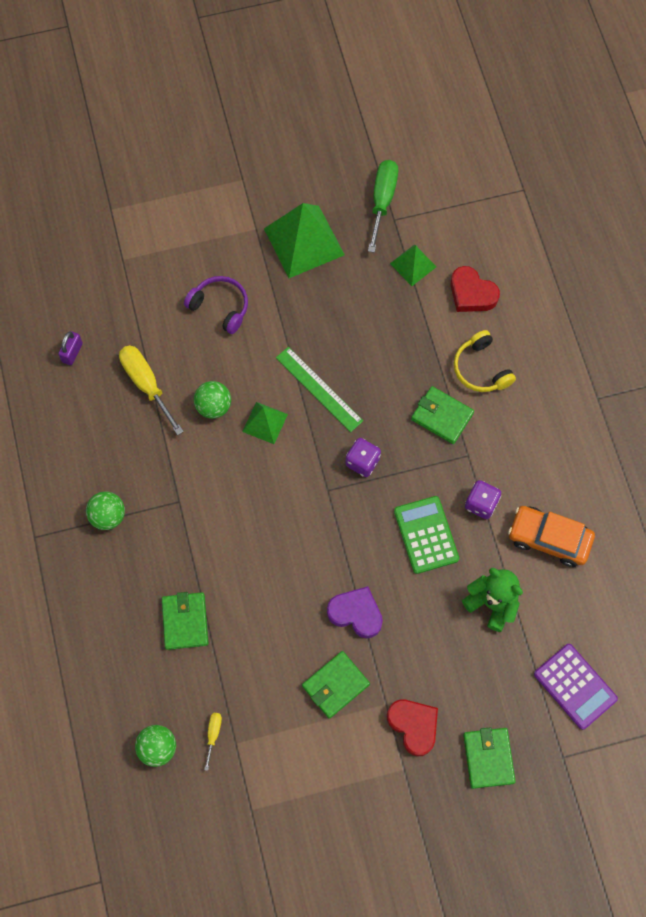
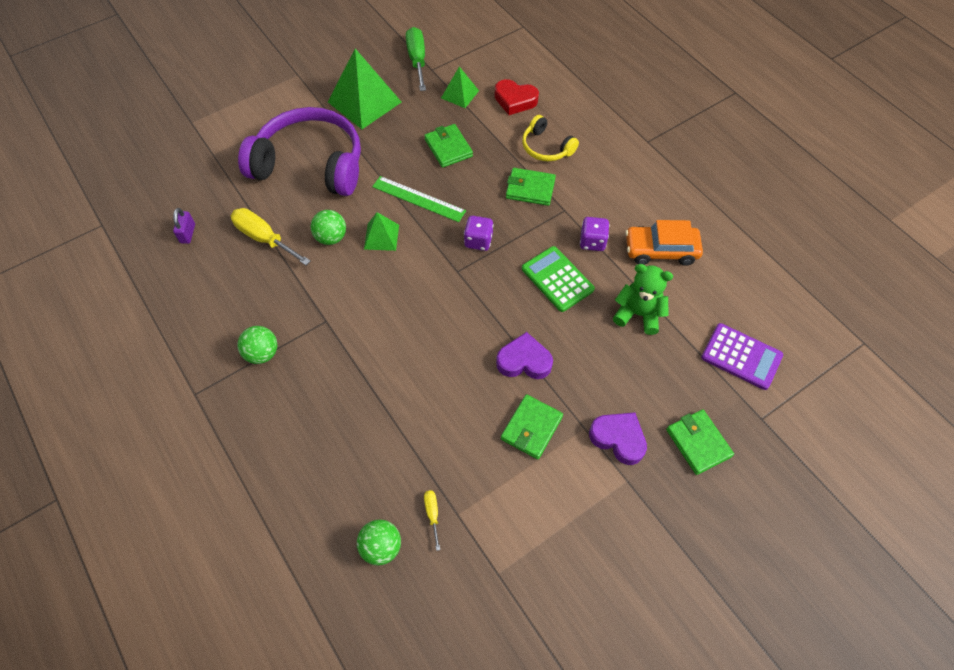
camera: 20 degrees left, 10 degrees down
(185, 621) = (367, 420): green wallet -> green wallet (448, 148)
(220, 307) = (310, 164): purple headphones -> purple headphones, size x2.09
(413, 726) = (618, 439): red heart -> purple heart

